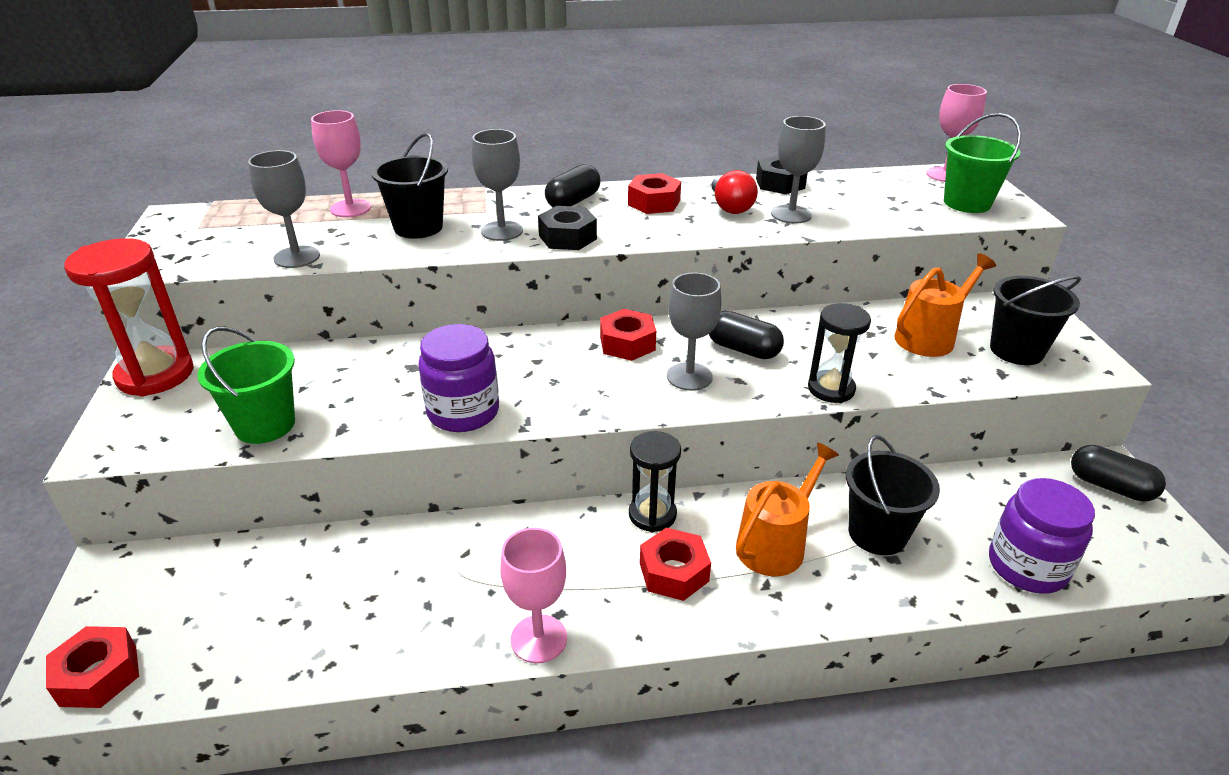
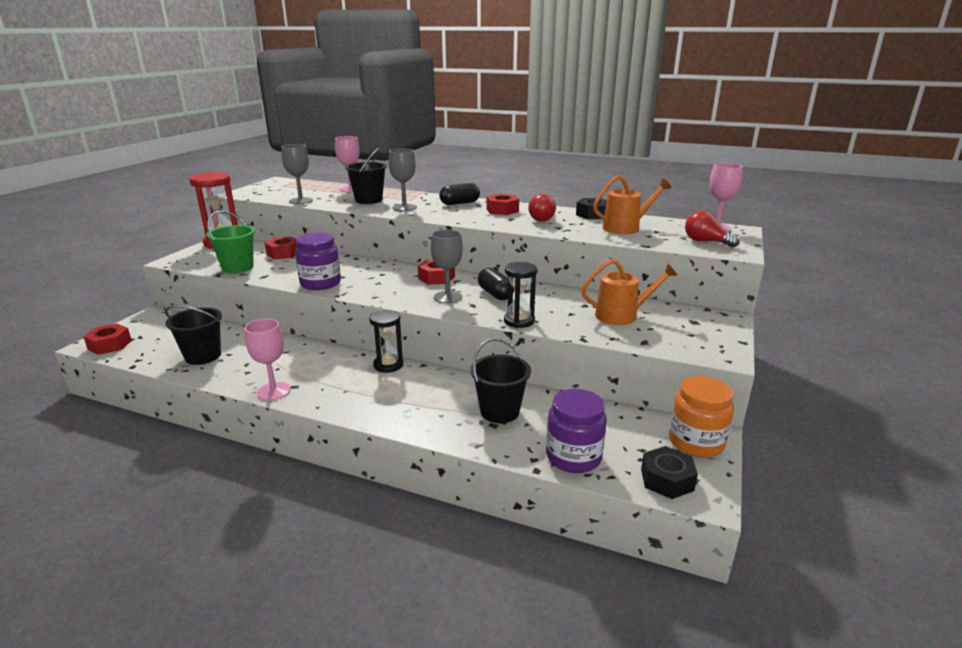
camera: 30 degrees right, 10 degrees down
(567, 237) = (432, 215): black nut -> black nut (667, 479)
(674, 572) = (367, 390): red nut -> red nut (283, 253)
(775, 544) = (435, 397): orange watering can -> orange watering can (625, 228)
(791, 214) = (574, 227): grey goblet -> none
(967, 203) = (706, 242): green bucket -> red light bulb
(1016, 350) = (674, 335): black bucket -> black bucket (203, 356)
(1110, 486) = (696, 442): black capsule -> orange jar

